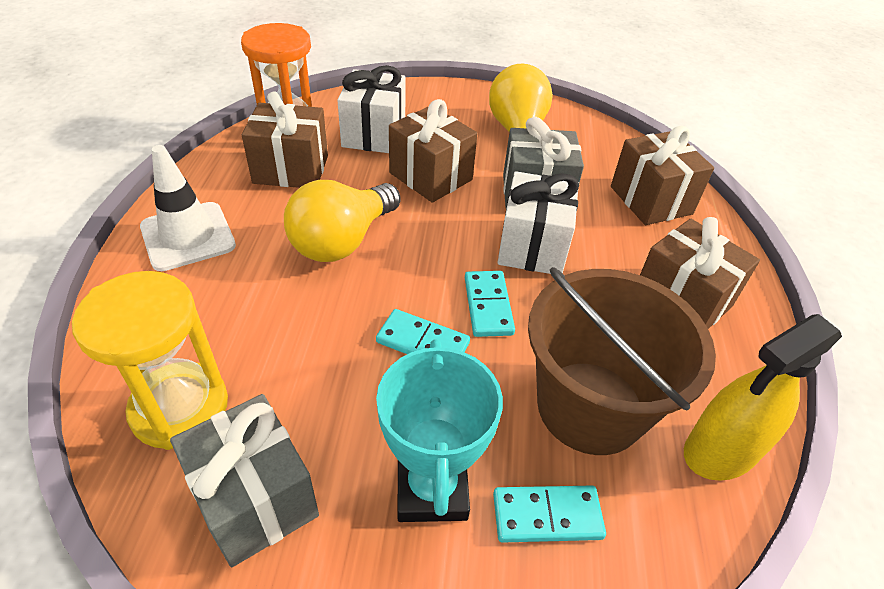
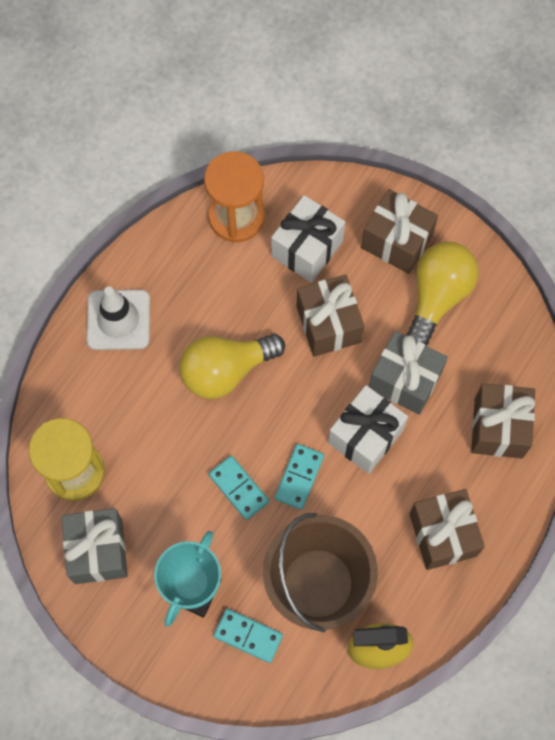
camera: 30 degrees right, 25 degrees up
(291, 169) = (219, 270): brown gift -> brown gift (396, 241)

